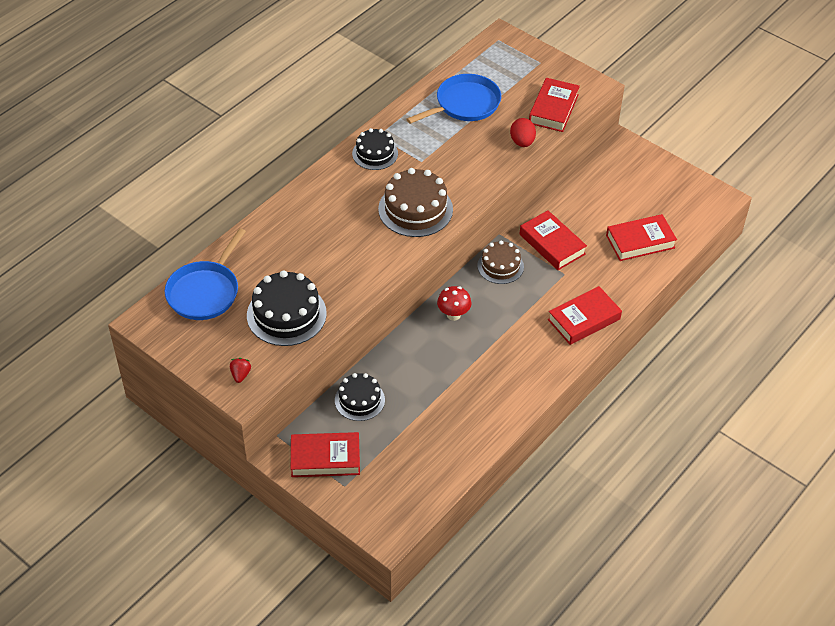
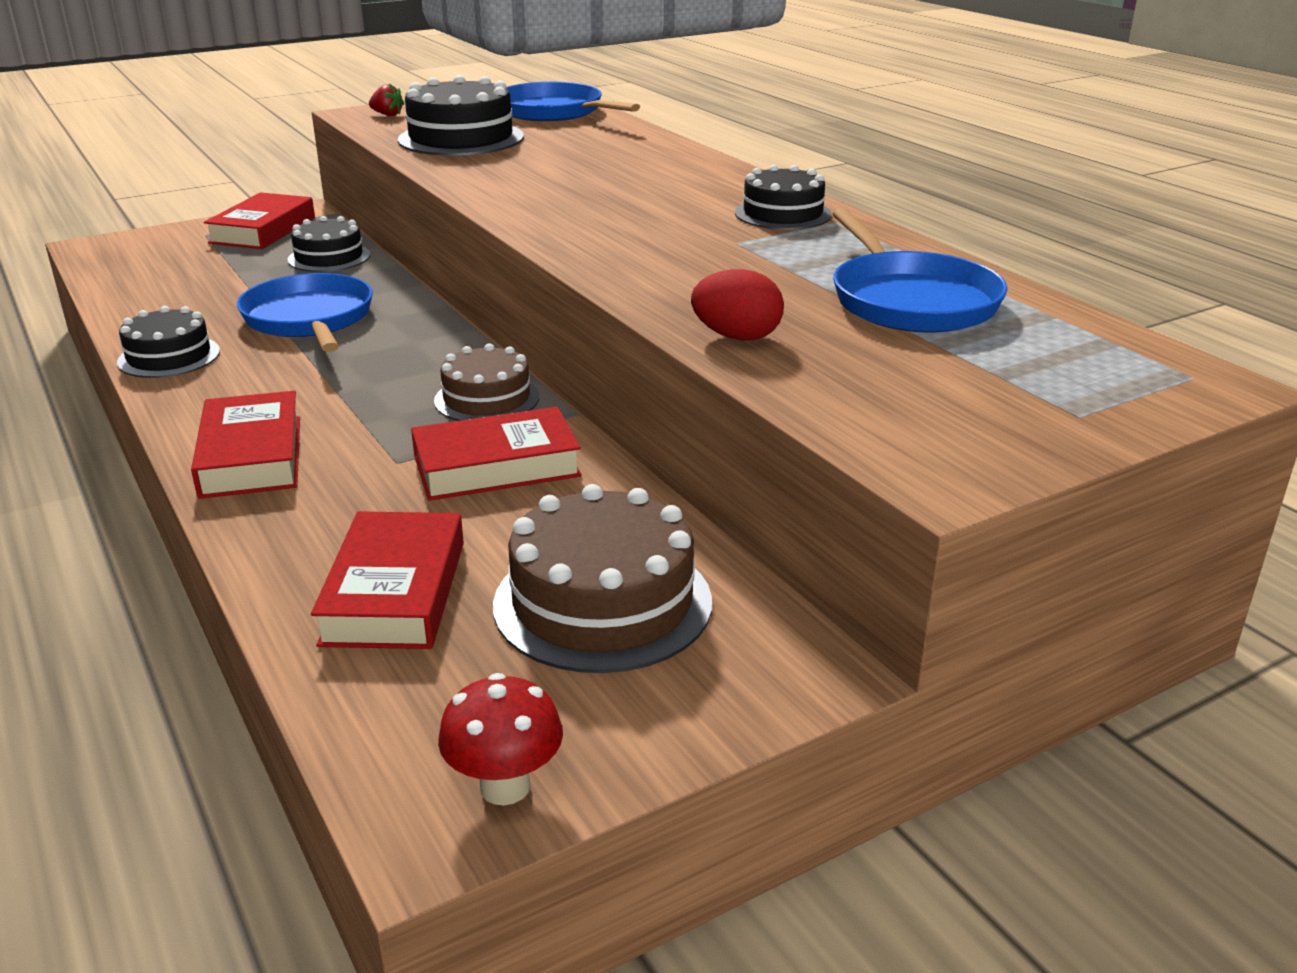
camera: 110 degrees right, 20 degrees down
(415, 209) = (603, 223): brown cake -> brown cake (602, 602)
(449, 365) = (309, 319): none -> blue pan
(453, 315) = (412, 339): red mushroom -> red mushroom (505, 786)
(516, 399) = (169, 356): none -> black cake
(553, 109) = (851, 395): red book -> none

